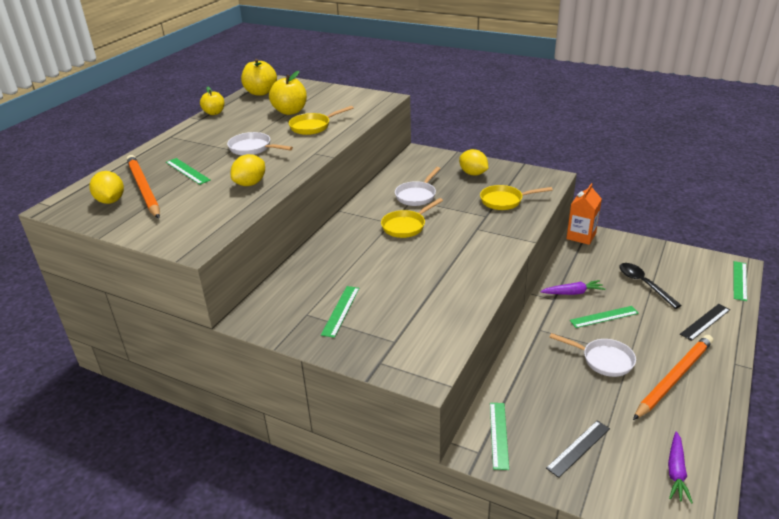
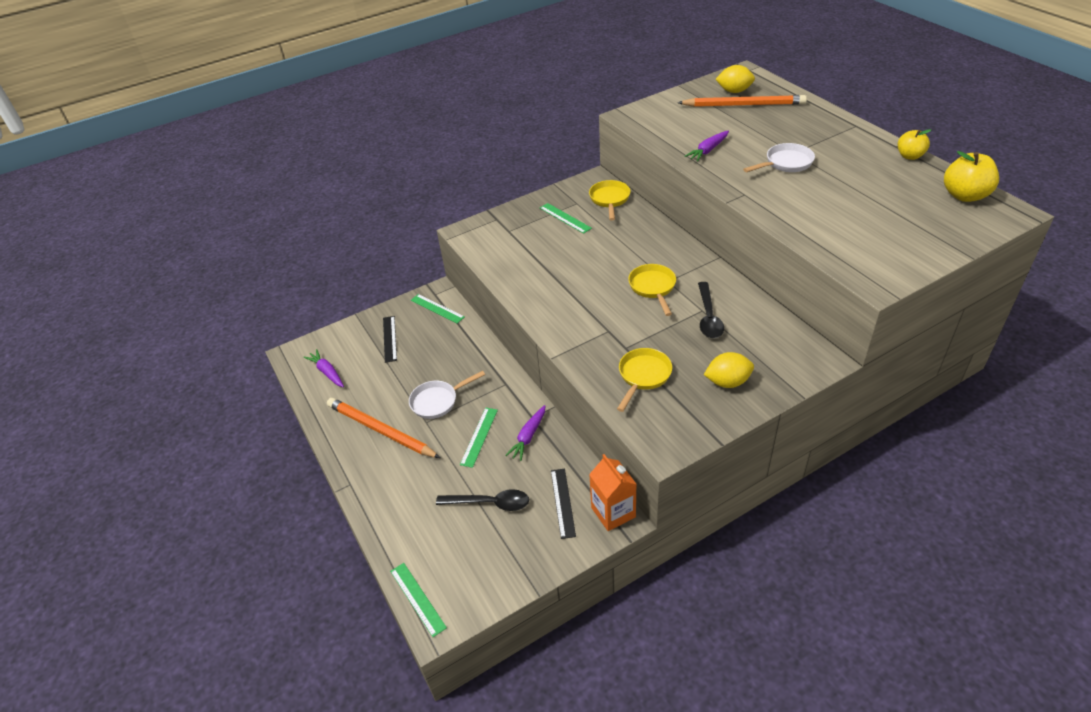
camera: 125 degrees right, 10 degrees up
(187, 171) = (762, 126): green ruler -> none
(250, 183) = (708, 150): yellow lemon -> purple carrot
(290, 111) = (878, 203): yellow apple -> none
(313, 126) = (817, 208): yellow pan -> yellow pan (610, 200)
(417, 195) = (708, 317): white pan -> black spoon
(673, 378) = (380, 430): orange pencil -> orange pencil turned 135 degrees clockwise
(705, 322) = (403, 507): black ruler -> black ruler (563, 502)

